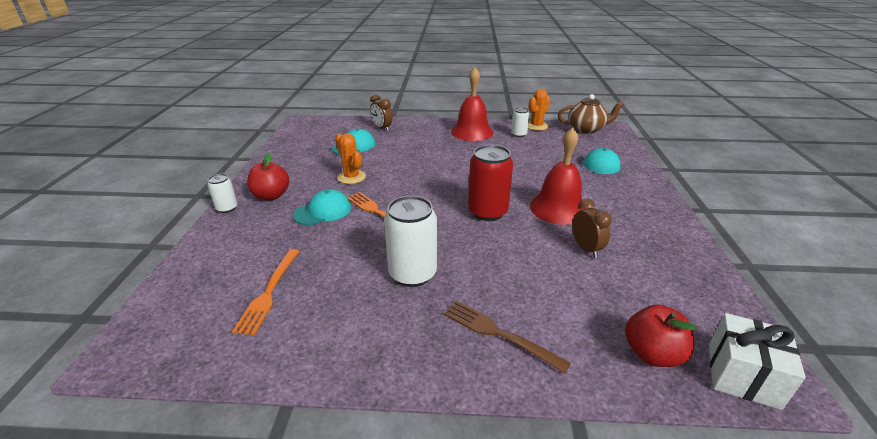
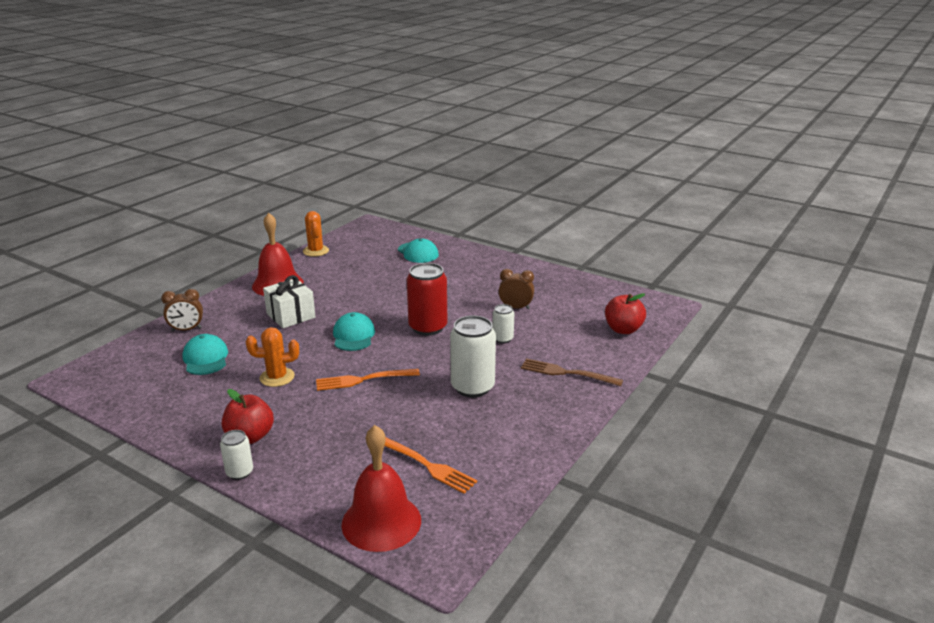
camera: 60 degrees left, 5 degrees down
(323, 211) = (325, 410): turquoise cap -> turquoise cap (353, 336)
(498, 333) = (566, 373): brown fork -> brown fork turned 45 degrees clockwise
(518, 134) = (319, 265): white can -> white can (502, 339)
(558, 208) = (457, 297): red bell -> red bell (381, 522)
(586, 129) = (356, 234): brown teapot -> none
(743, 375) = (655, 312): white gift -> white gift (291, 315)

